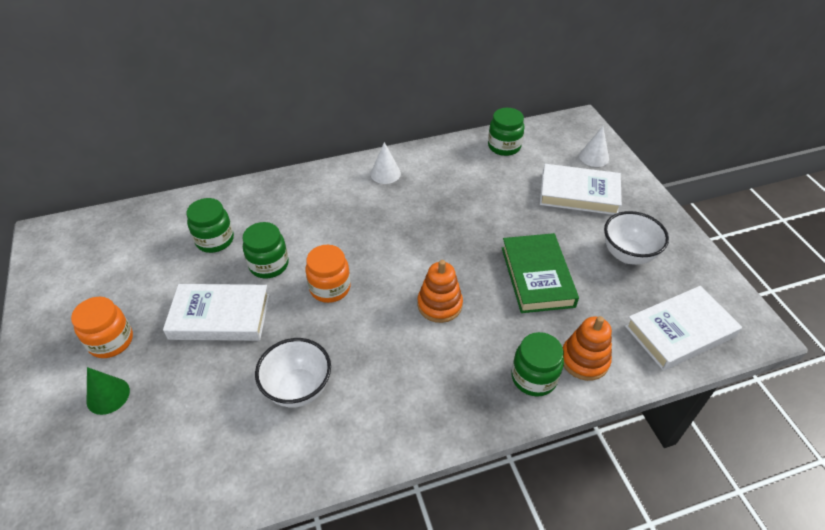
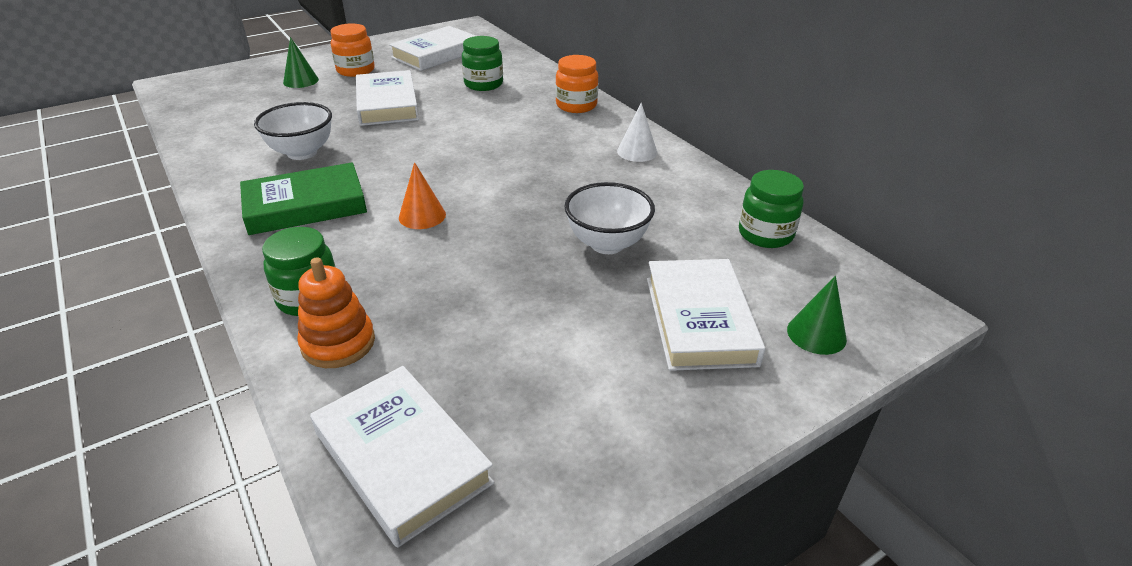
camera: 75 degrees right, 10 degrees down
(111, 267) = (436, 54): none -> white book
(269, 265) = (458, 113): green jar -> none
(330, 288) = (434, 147): orange jar -> orange jar (576, 105)
(439, 305) = (422, 216): orange stacking toy -> orange cone
(537, 276) = (490, 288): green book -> green book (305, 205)
(594, 157) = (816, 334): white cone -> green cone
(627, 255) = (571, 386): white bowl -> white bowl (607, 244)

